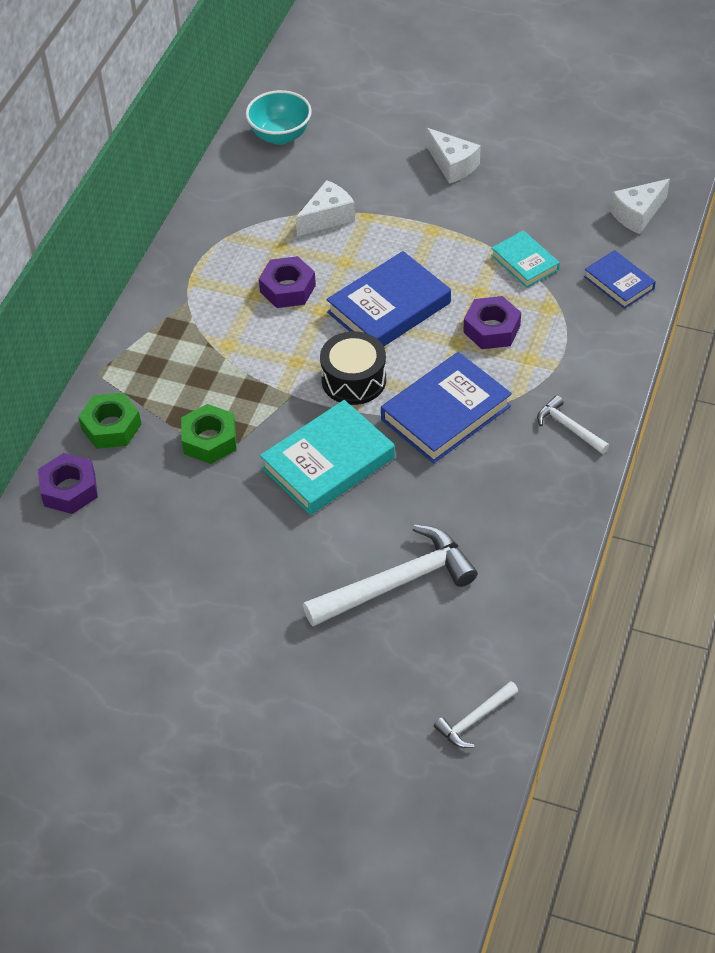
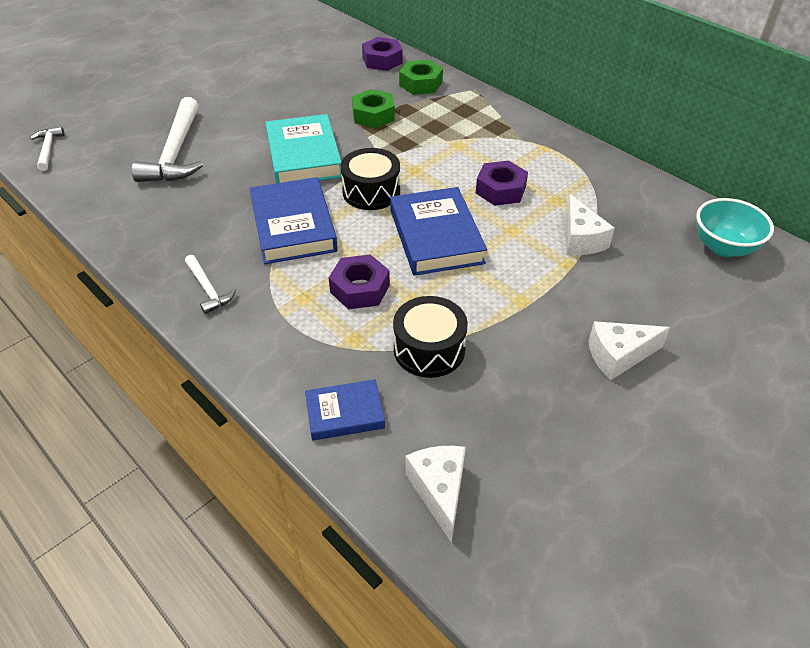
camera: 115 degrees right, 5 degrees down
(524, 262) = (429, 349): turquoise book -> black drum
(569, 427) = (208, 289): white hammer -> white hammer turned 75 degrees clockwise

